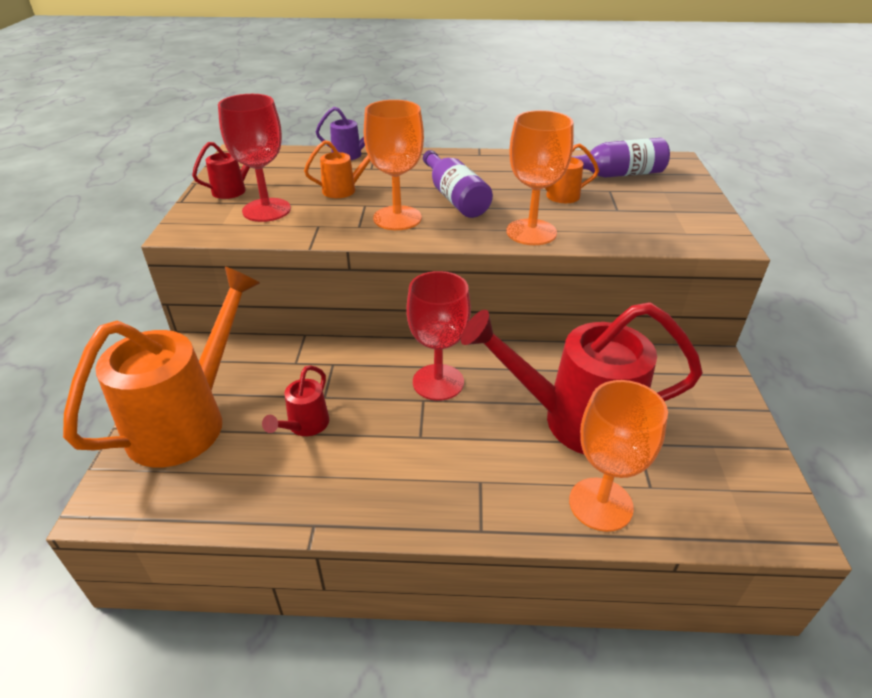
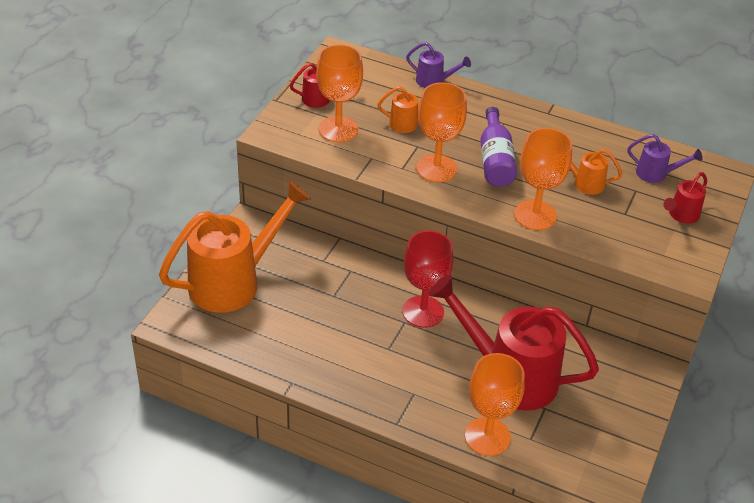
camera: 20 degrees right, 5 degrees up
(266, 210) = (338, 129): red goblet -> orange goblet
(305, 426) = (311, 313): red watering can -> red watering can (681, 215)
(616, 174) = (656, 174): purple bottle -> purple watering can

